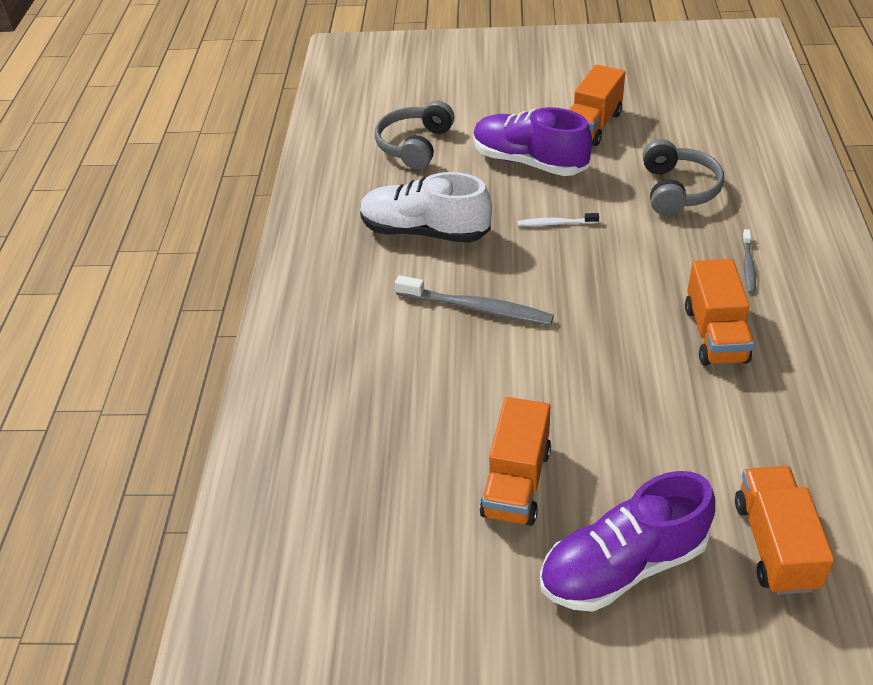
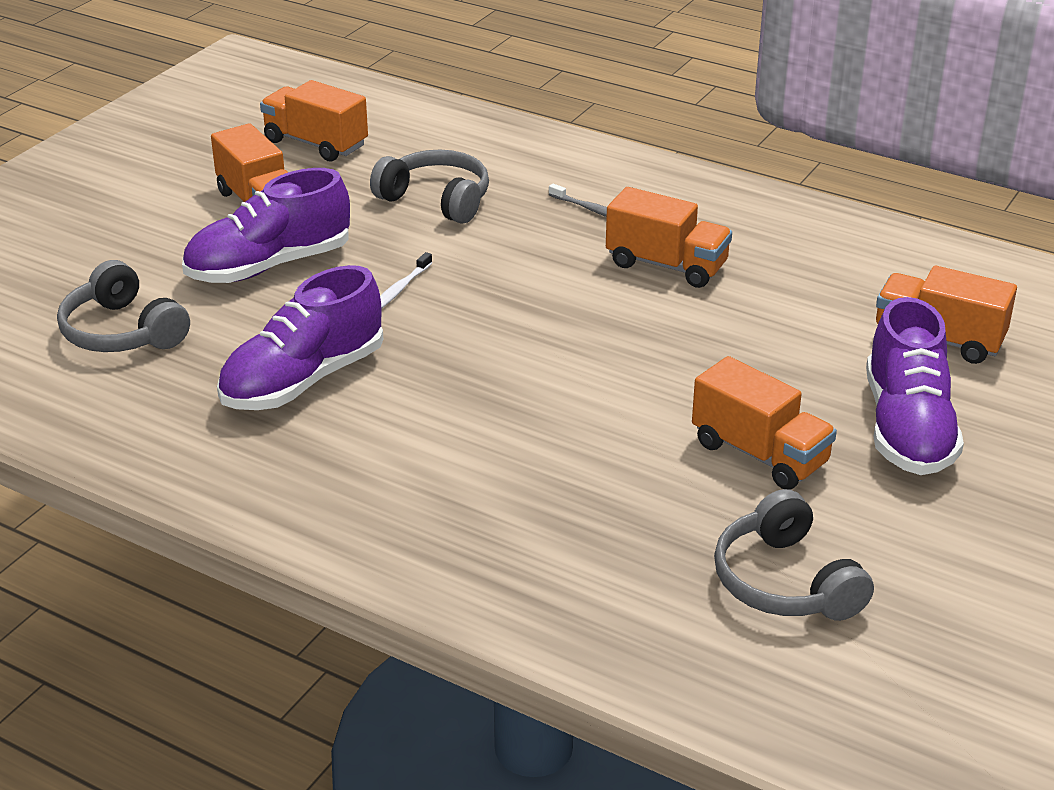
camera: 65 degrees left, 10 degrees down
(376, 553) = (785, 582): none -> grey headphones
(425, 231) = (303, 380): white shoe -> purple shoe
(476, 308) = (480, 390): grey toothbrush -> none
(687, 111) = (316, 143): none -> orange truck

